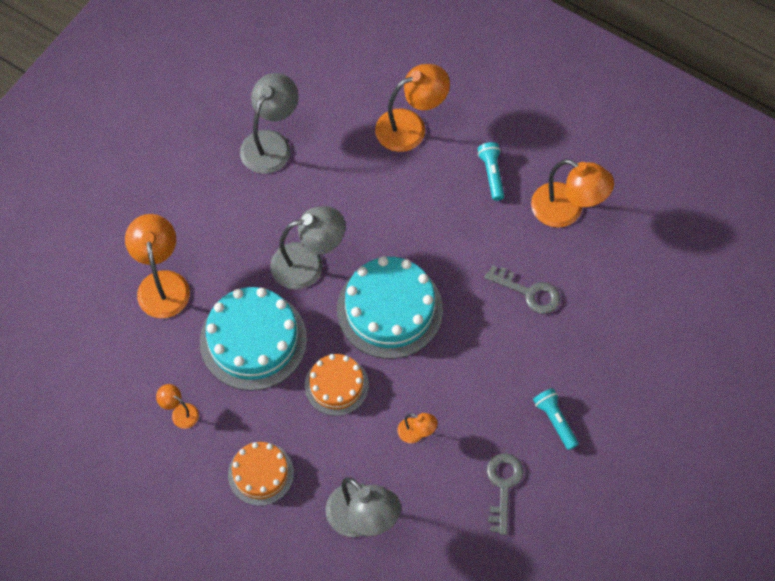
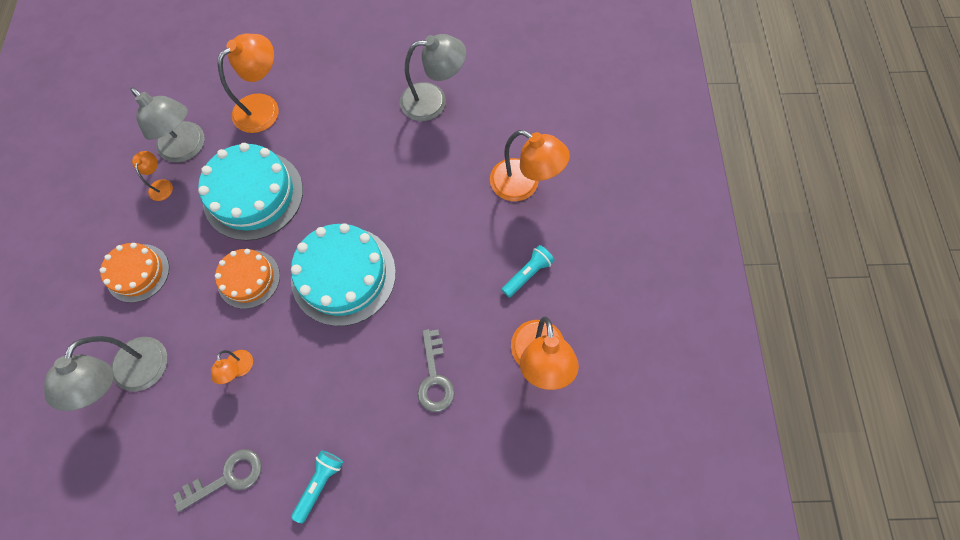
camera: 55 degrees right, 5 degrees up
(308, 263) = (346, 190): grey lamp -> grey lamp (188, 148)

